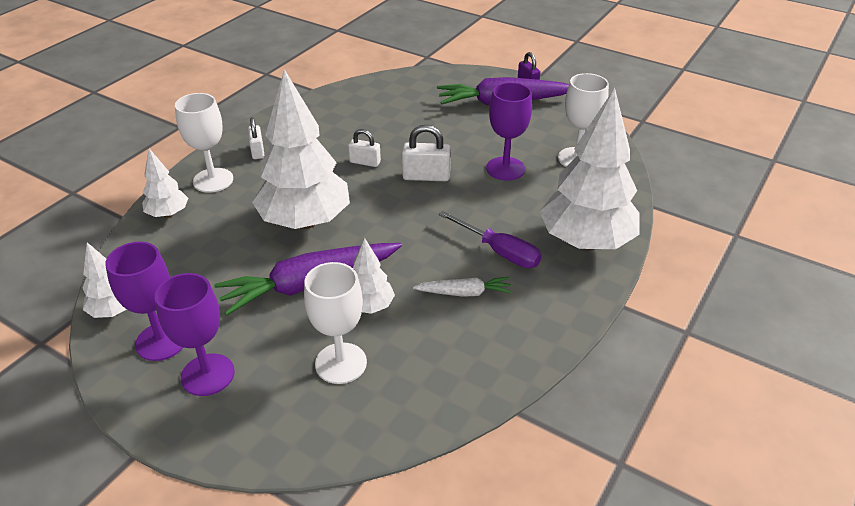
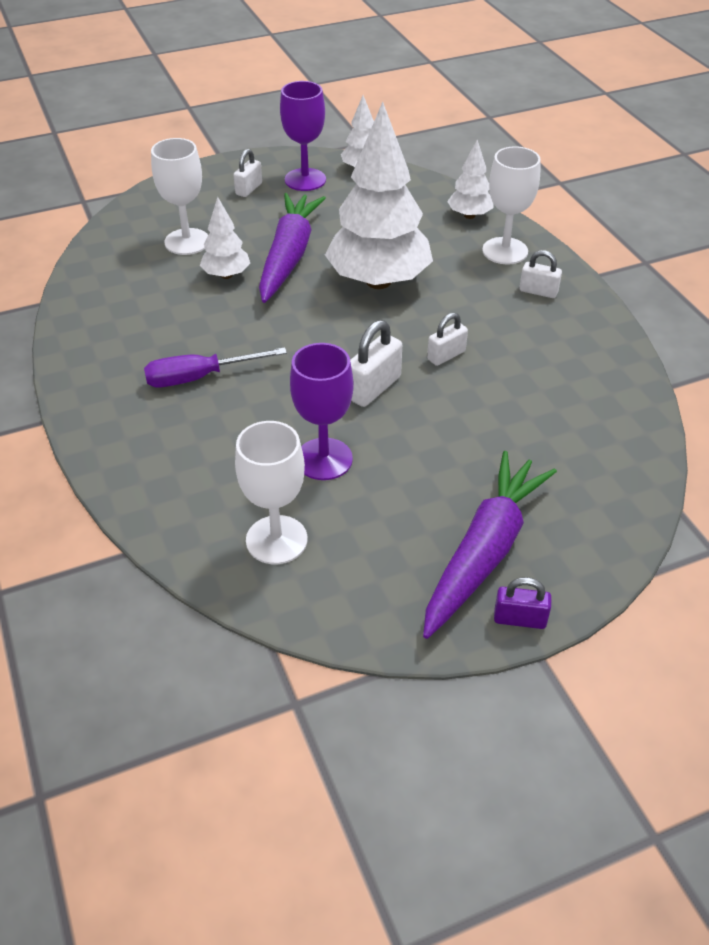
camera: 125 degrees right, 5 degrees up
(208, 375) = (249, 189): purple goblet -> white padlock
(464, 293) = (177, 330): white carrot -> none
(585, 242) = (138, 446): white tree -> none

